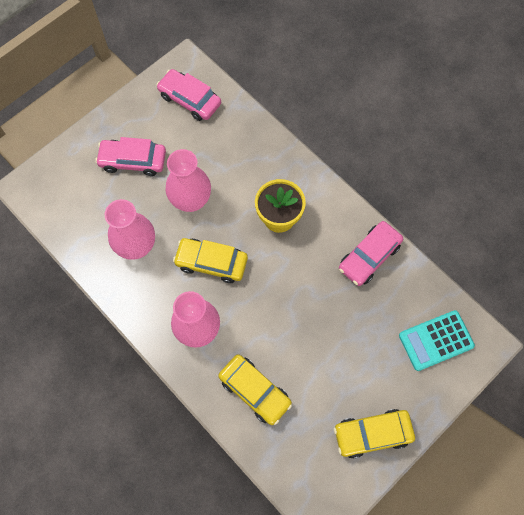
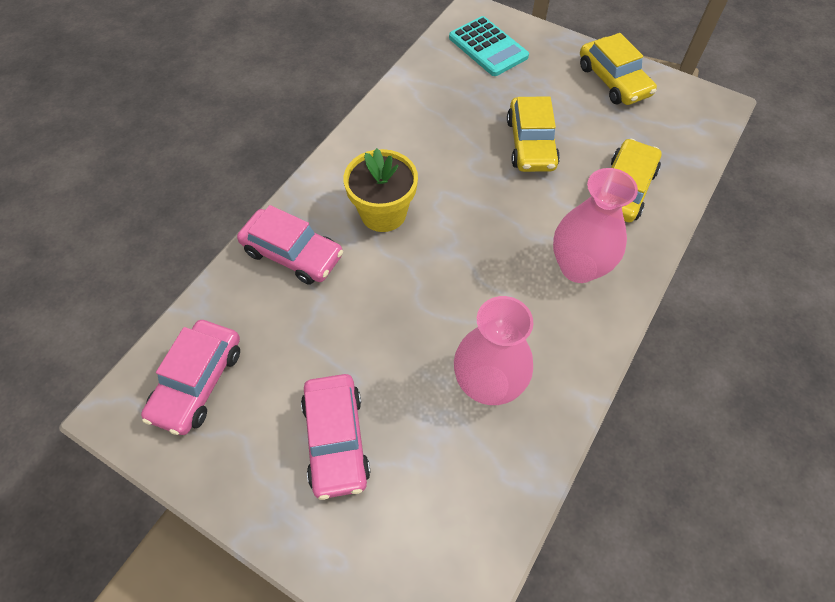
camera: 105 degrees left, 10 degrees down
(191, 200) = (387, 328): pink vase -> none
(211, 263) = (477, 276): yellow car -> yellow car (530, 143)
(369, 256) = (409, 114): pink car -> pink car (292, 254)

